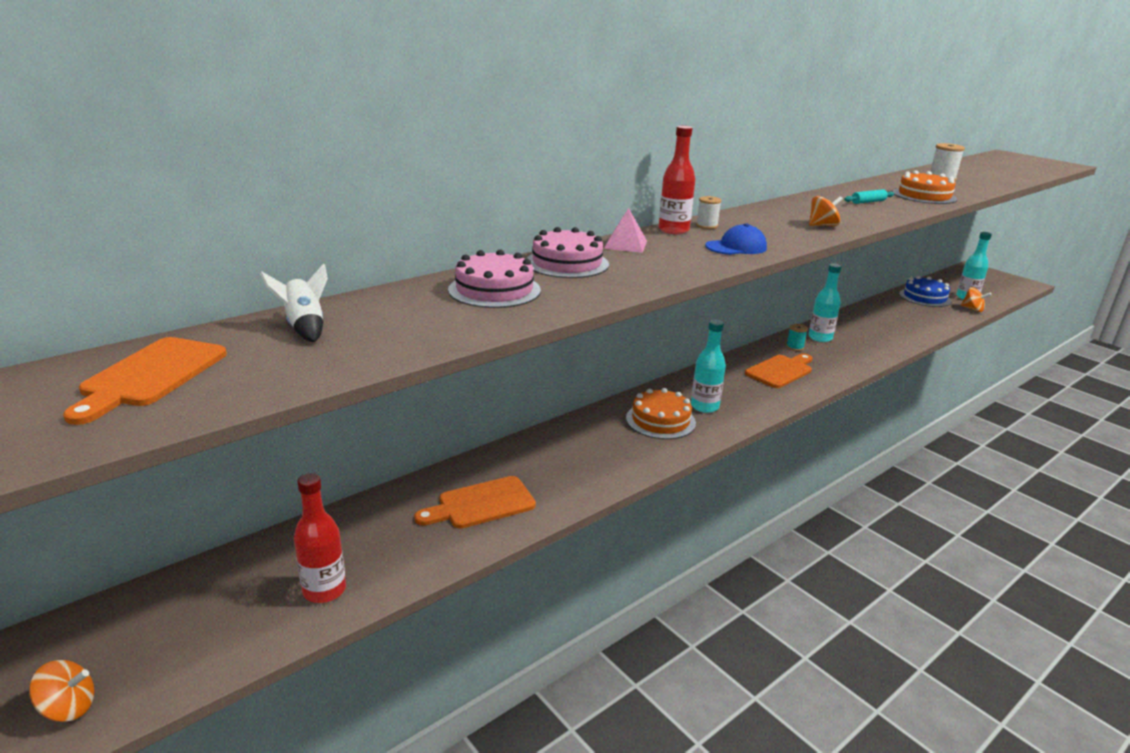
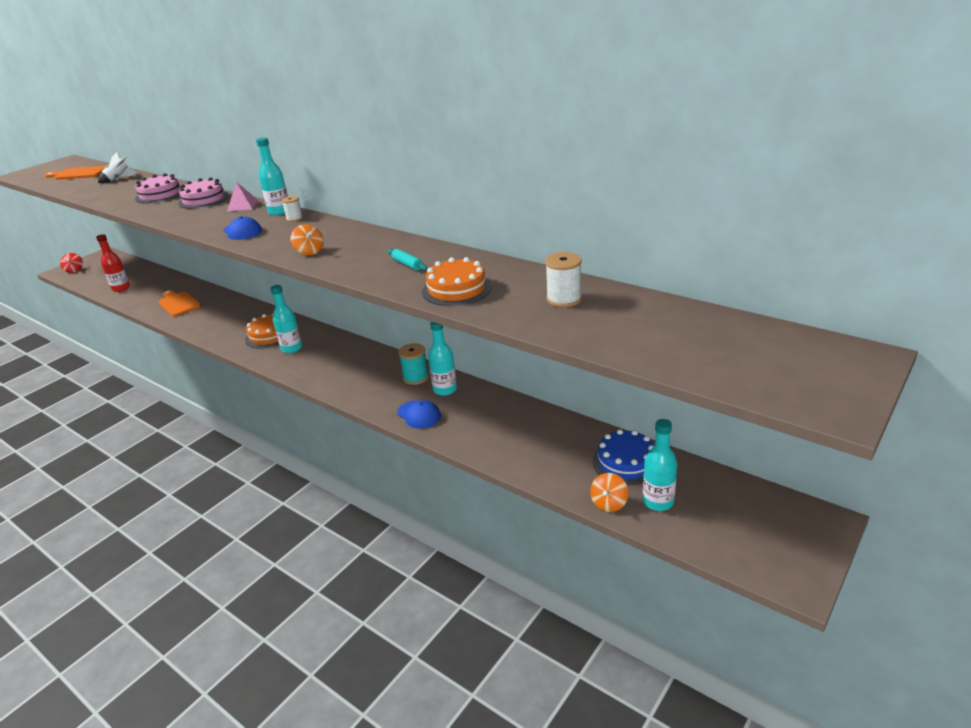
camera: 80 degrees right, 5 degrees up
(69, 708) = (74, 270): orange spinning top -> red spinning top
(673, 230) = (279, 212): red bottle -> turquoise bottle
(780, 371) = (362, 374): orange cutting board -> none
(795, 347) = (415, 377): turquoise spool -> turquoise spool, size x1.55
(862, 352) = (419, 415): none -> blue cap

